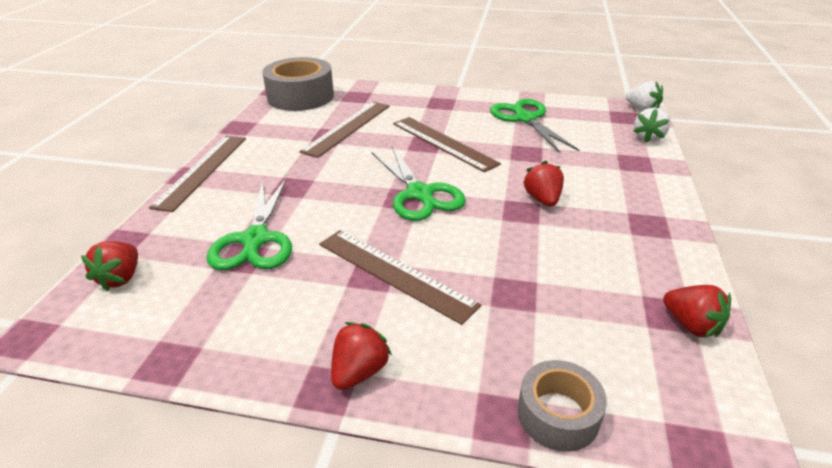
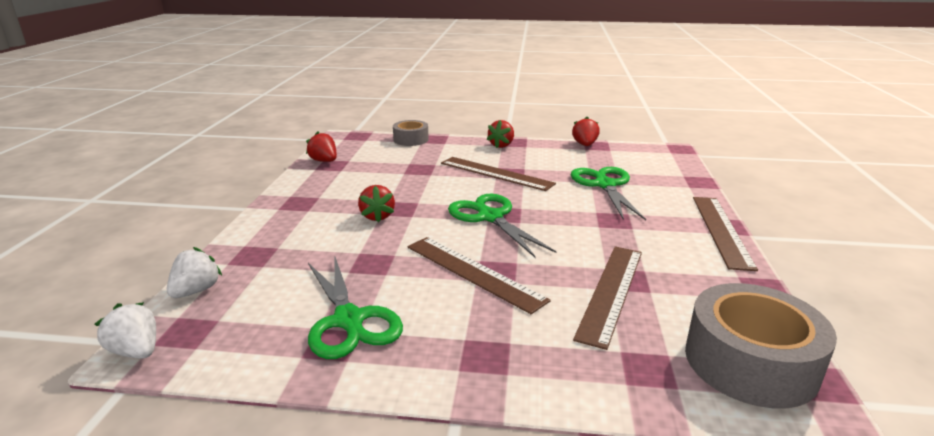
camera: 175 degrees right, 10 degrees down
(121, 278) = (668, 167): red strawberry -> red strawberry (585, 145)

